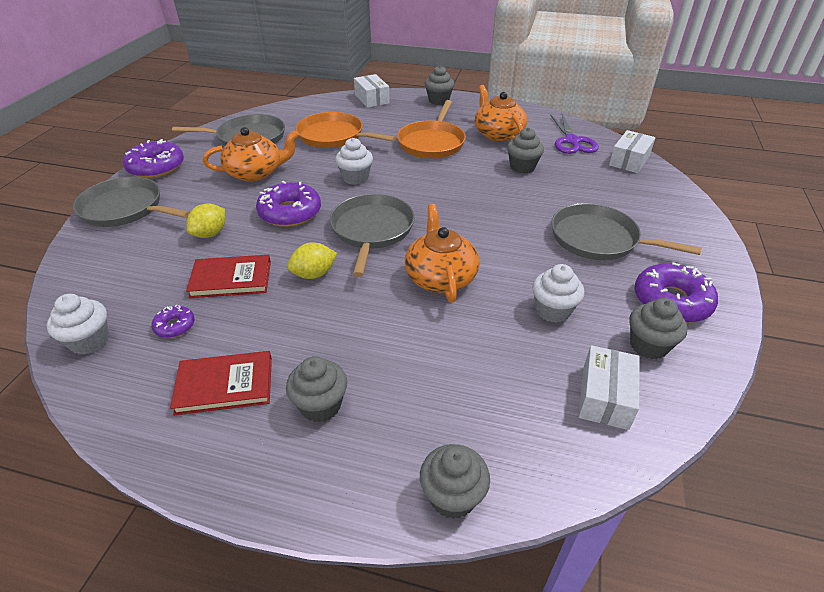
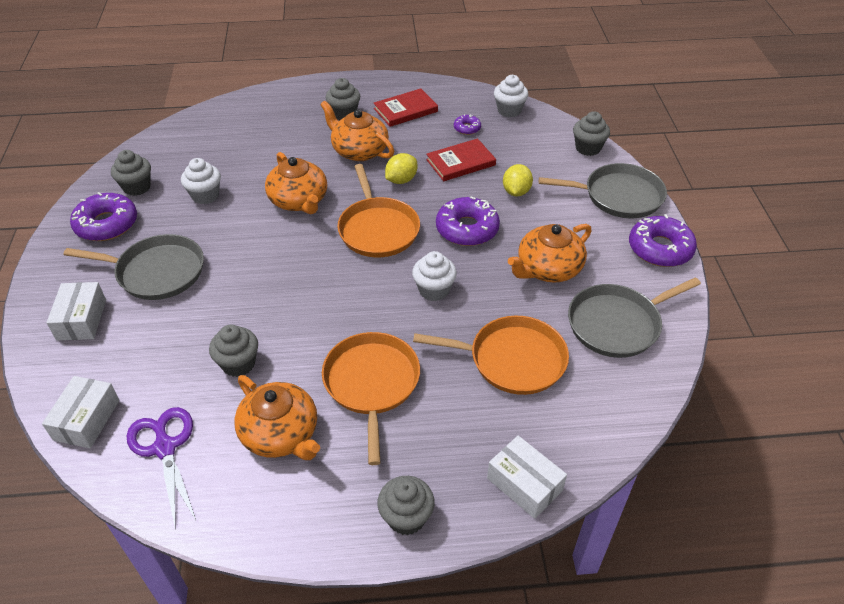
camera: 160 degrees right, 5 degrees up
(337, 327) = (359, 151): none -> orange teapot
(372, 230) = (378, 229): grey pan -> orange pan
(452, 496) = (259, 98): grey cupcake -> grey cupcake (588, 148)
(605, 397) = (174, 152): white box -> white box (81, 319)

